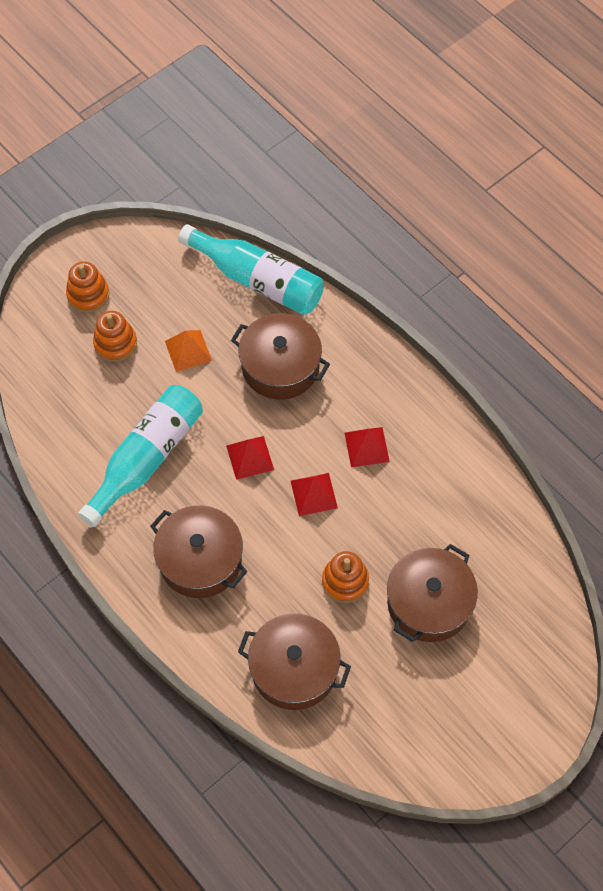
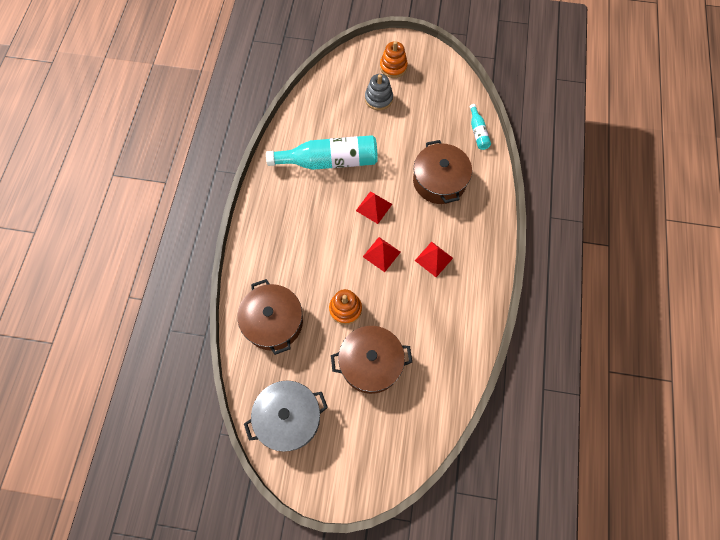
camera: 50 degrees right, 5 degrees up
(115, 343) = (378, 99): orange stacking toy -> grey stacking toy
(188, 351) = (406, 133): orange pyramid -> none
(200, 560) = (295, 229): brown pot -> none
(257, 280) = (478, 132): turquoise bottle -> turquoise bottle, size x0.47
(419, 734) = (288, 418): none -> grey pot

